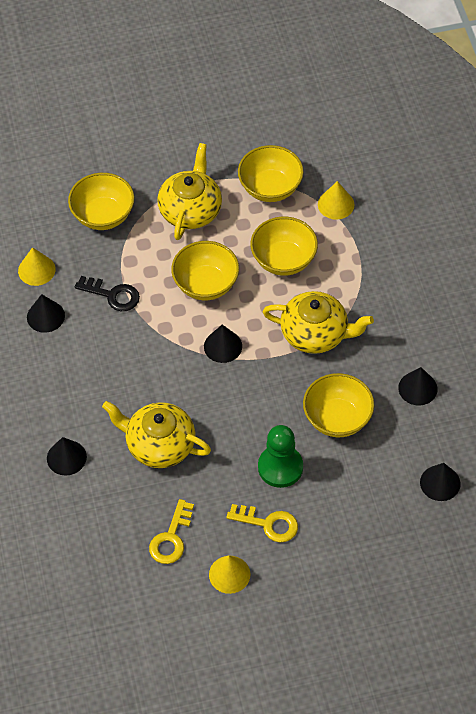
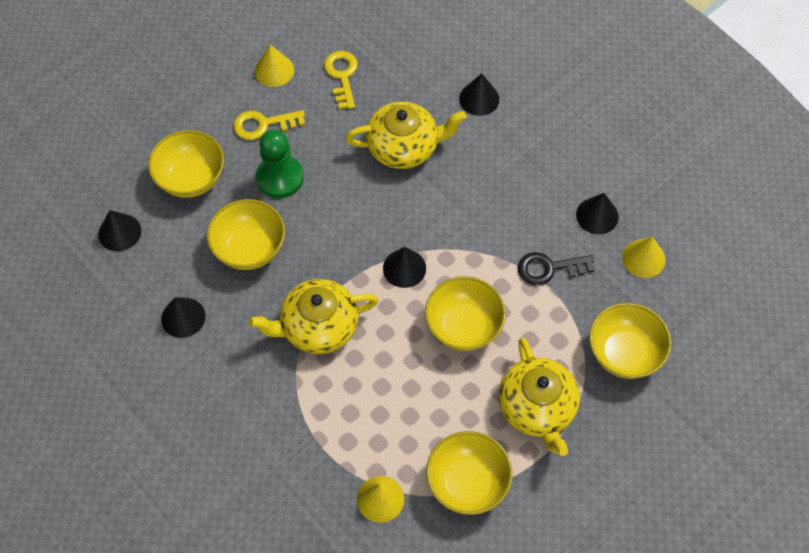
camera: 150 degrees right, 5 degrees up
(283, 260) = (399, 396): yellow bowl -> yellow bowl (191, 178)

